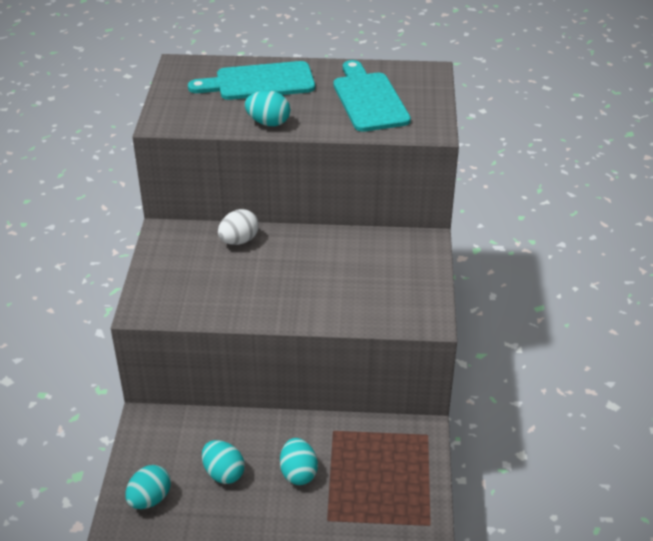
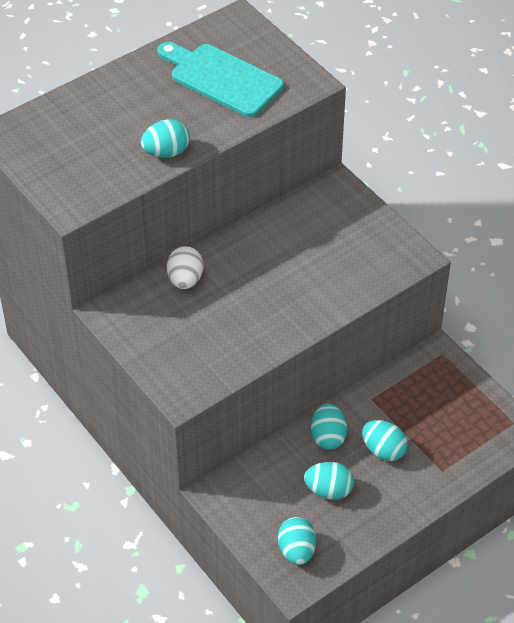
camera: 40 degrees left, 10 degrees up
(259, 82) = (104, 113): turquoise cutting board -> none
(268, 435) = (328, 437): none -> turquoise egg

